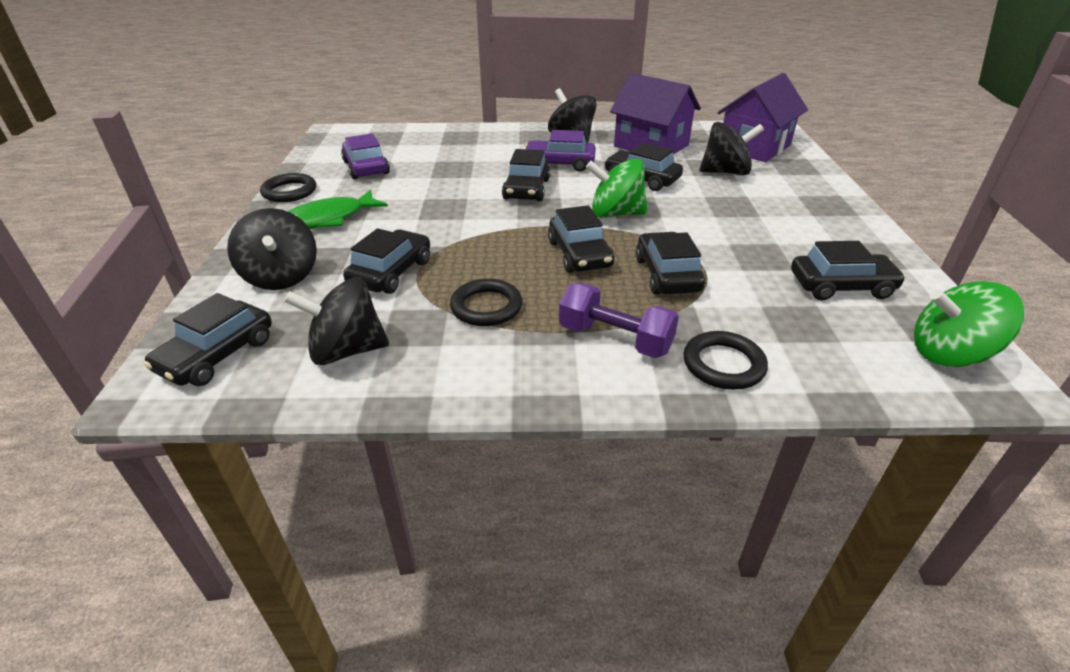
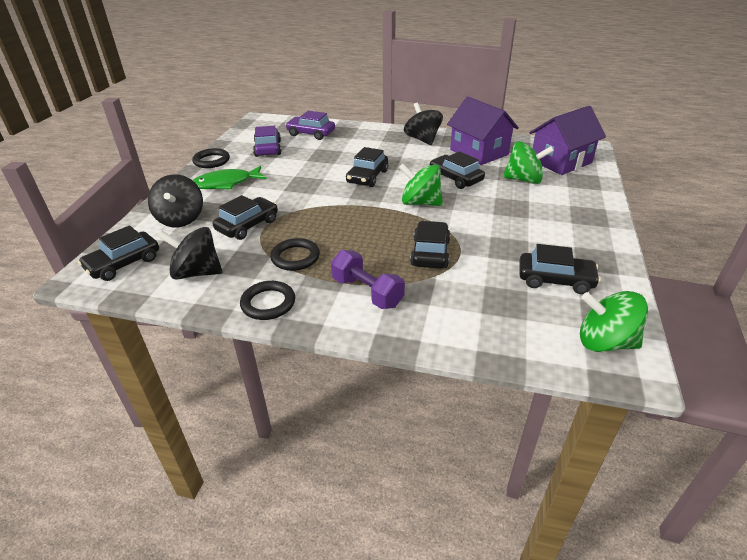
camera: 15 degrees right, 0 degrees up
(559, 164) = (402, 160): purple car -> purple car (311, 133)
(579, 254) = (377, 229): black car -> none
(723, 364) = (430, 321): black ring -> black ring (268, 303)
(725, 172) = (524, 180): black spinning top -> green spinning top

